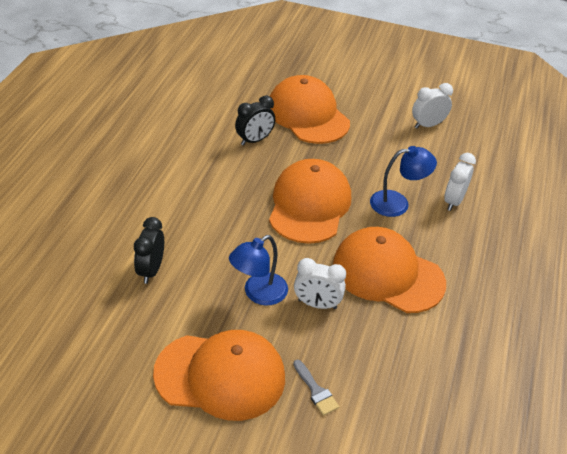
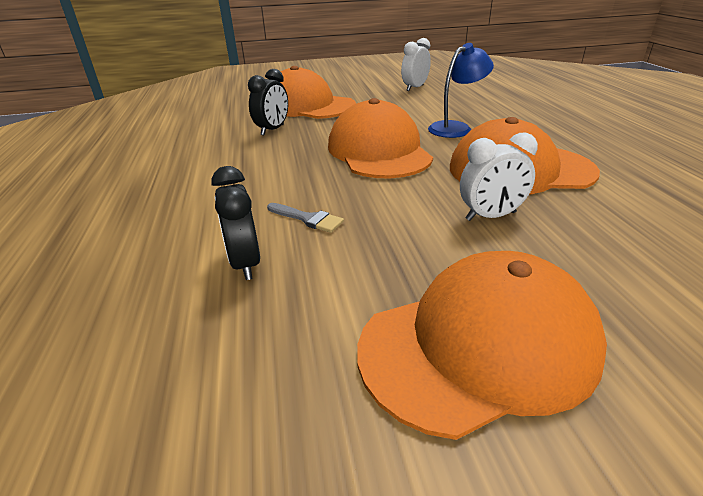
camera: 25 degrees left, 10 degrees down
(258, 294) = (414, 233): blue lamp -> none
(316, 391) = (618, 300): grey brush -> grey brush (308, 219)
(453, 201) = (497, 114): white clock -> none

